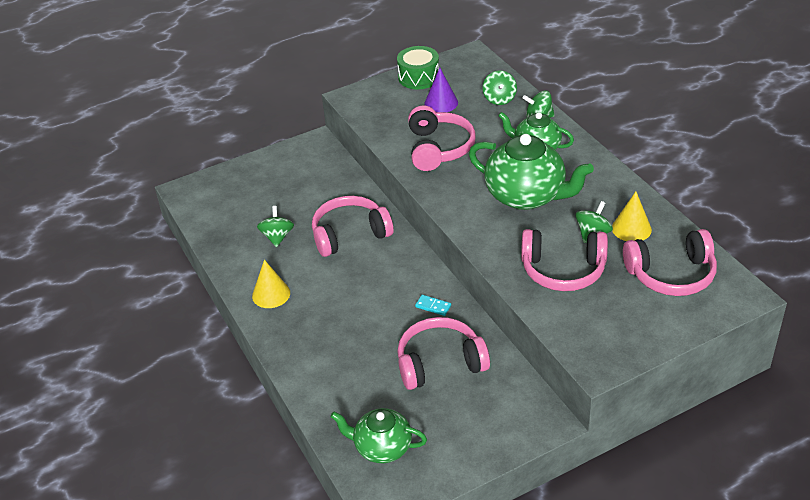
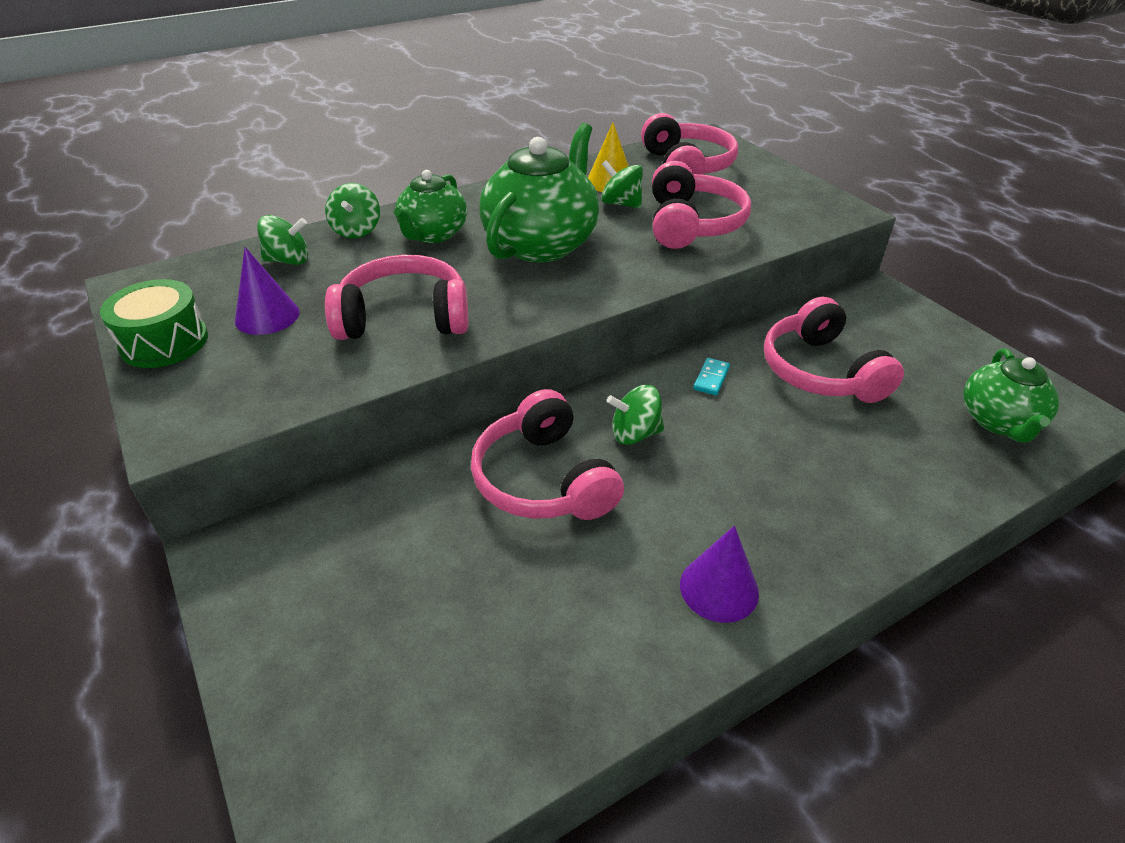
camera: 95 degrees left, 0 degrees up
(271, 294) = (719, 588): yellow cone -> purple cone
(277, 237) = (545, 595): green spinning top -> green spinning top (635, 433)

